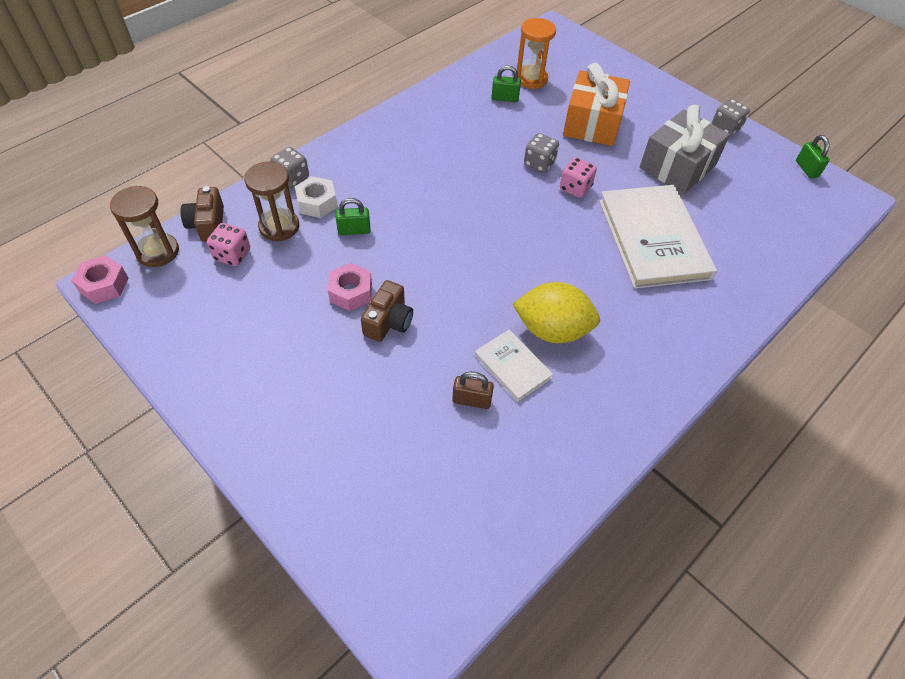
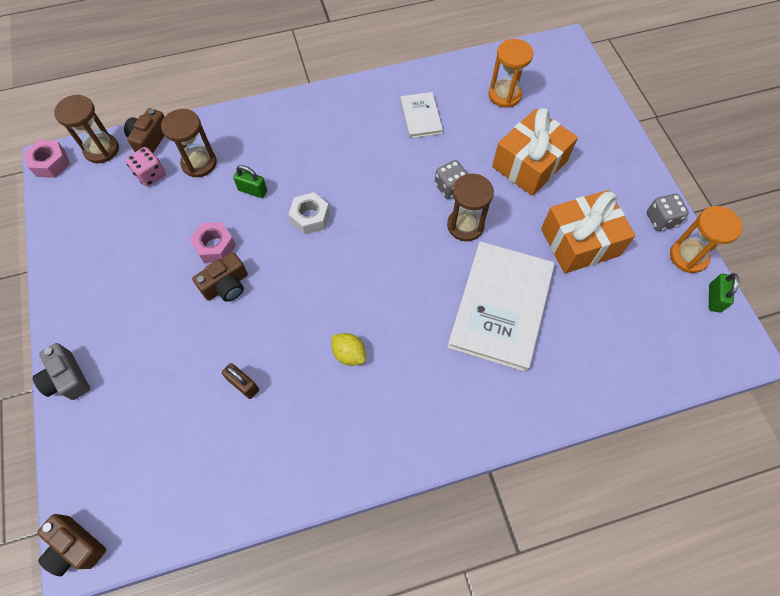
camera: 30 degrees right, 10 degrees up
(275, 479) = (67, 378): none -> grey camera
(292, 178) = (236, 121): grey dice -> none
(317, 203) = (241, 152): white nut -> white nut (310, 217)
(406, 636) = (76, 546): none -> brown camera
(505, 98) = (465, 107): green padlock -> none
(513, 366) = (295, 371): white book -> white book (421, 116)
(552, 330) = (349, 354): yellow lemon -> yellow lemon, size x0.54
(575, 188) = (465, 225): pink dice -> brown hourglass
(677, 166) = (580, 242): grey gift -> orange gift
(765, 147) = (688, 256): none -> orange hourglass

